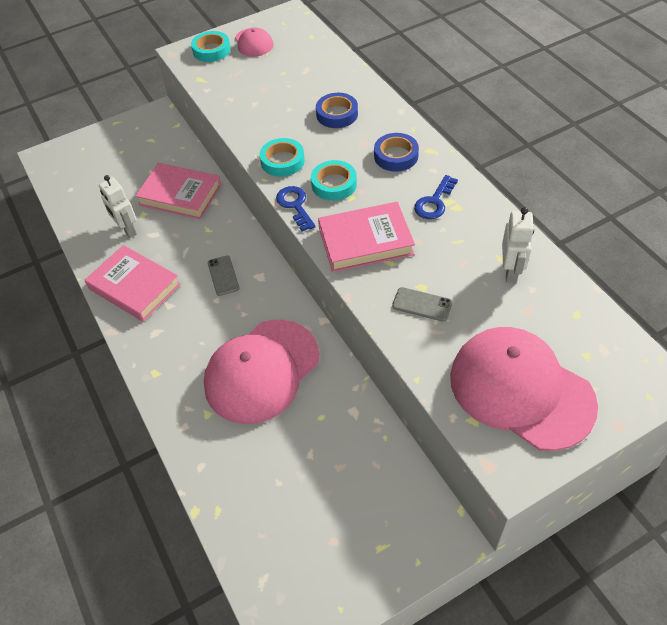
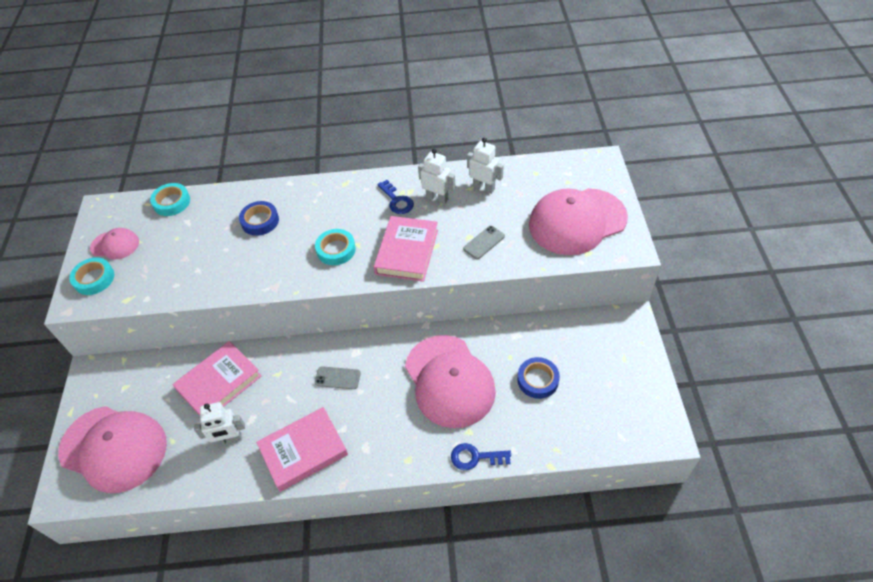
camera: 65 degrees left, 0 degrees up
(93, 164) = (114, 448): none -> pink cap
(282, 161) = (284, 273): turquoise tape -> turquoise tape (172, 202)
(295, 205) = (340, 281): blue key -> blue key (475, 457)
(396, 156) = (335, 204): blue tape -> blue tape (537, 380)
(462, 235) = (437, 198): none -> white robot

